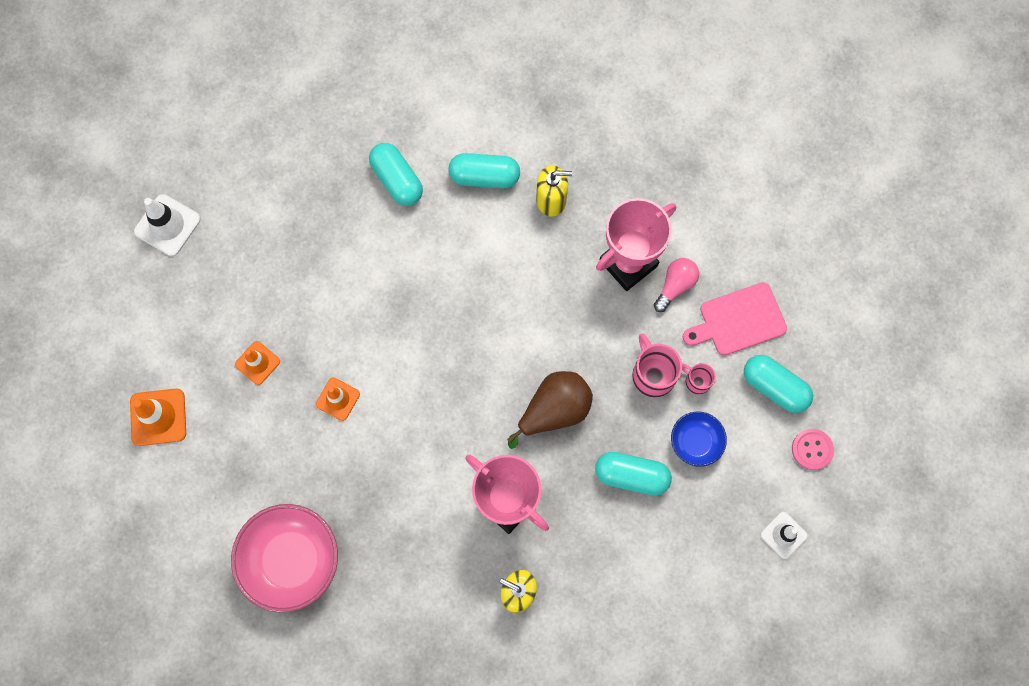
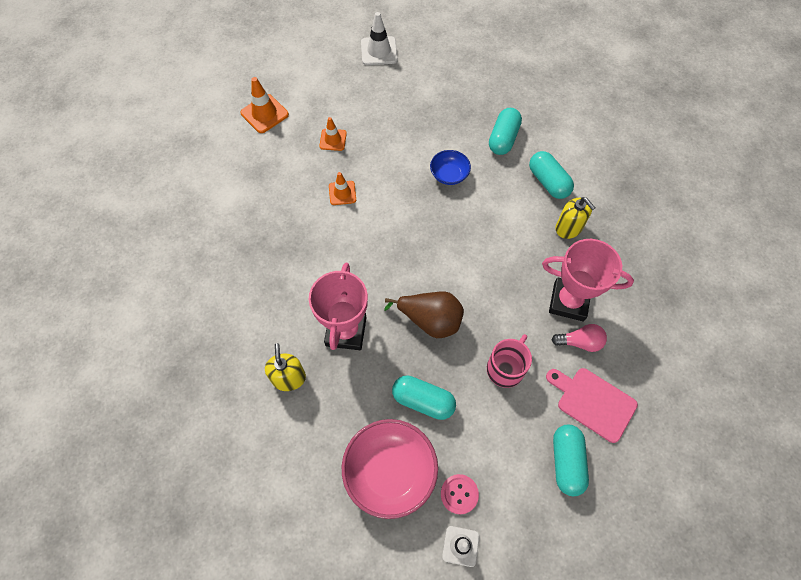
camera: 55 degrees right, 10 degrees down
(291, 560) = (223, 231): pink bowl -> pink bowl (390, 472)
(631, 476) = (423, 401): turquoise capsule -> turquoise capsule turned 45 degrees counterclockwise
(695, 442) = (481, 430): blue bowl -> blue bowl (449, 175)
(697, 381) = (525, 402): pink mug -> none
(812, 449) = (543, 524): pink button -> pink button (459, 494)

